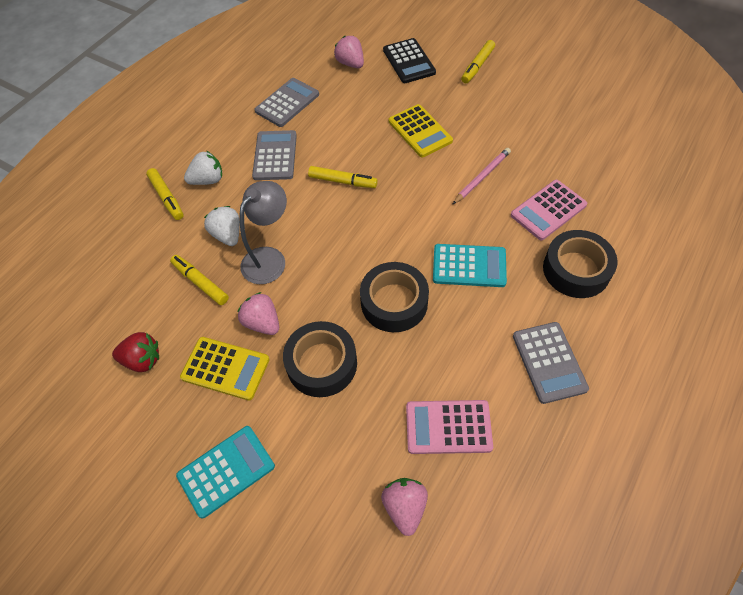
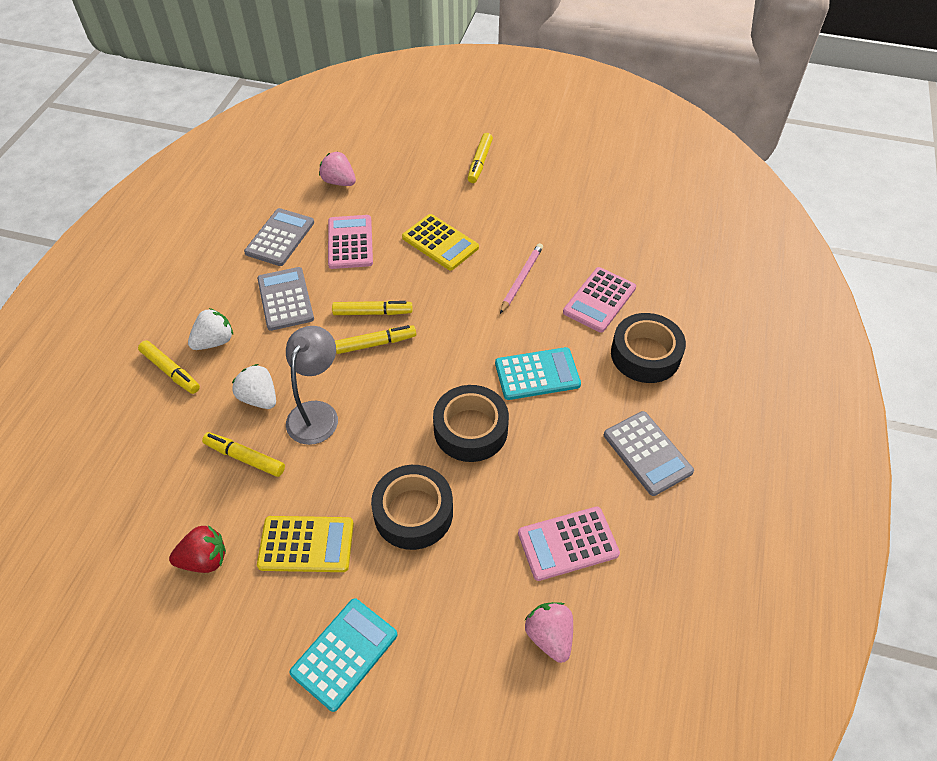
camera: 20 degrees left, 5 degrees down
(262, 323) = (332, 485): pink strawberry -> none
(337, 209) = (375, 343): none -> yellow marker
(343, 117) = (350, 242): none -> pink calculator
(409, 61) = (404, 169): black calculator -> none

